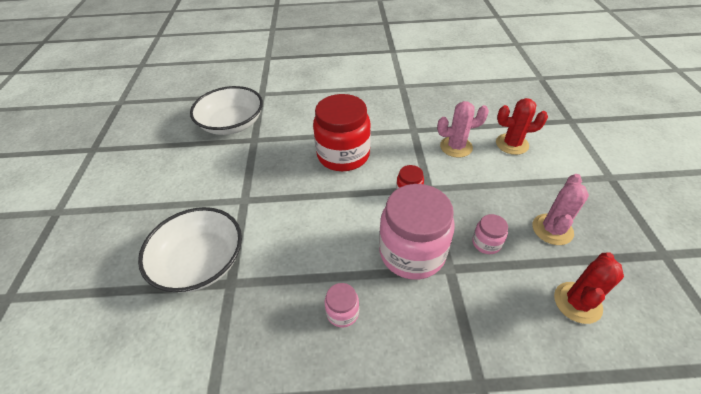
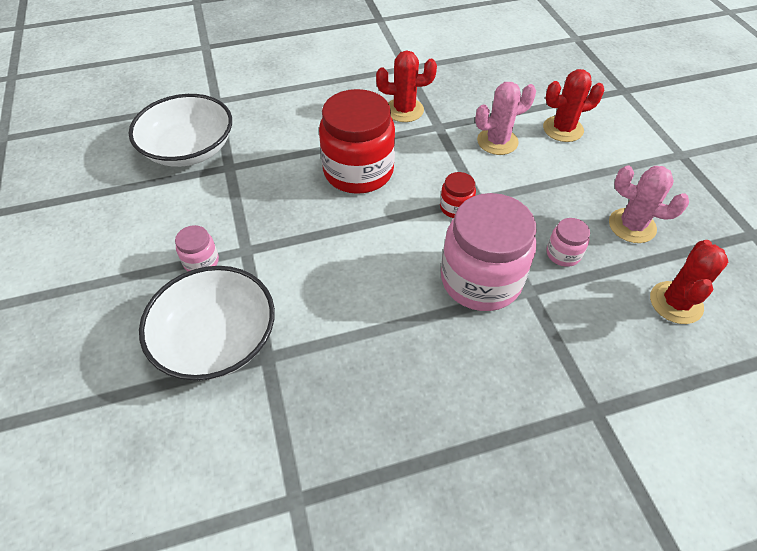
camera: 15 degrees left, 5 degrees up
(342, 312) = (419, 364): pink jar -> pink jar (201, 261)
(391, 115) = (404, 110): none -> red cactus
(552, 229) = (632, 226): pink cactus -> pink cactus turned 75 degrees counterclockwise

